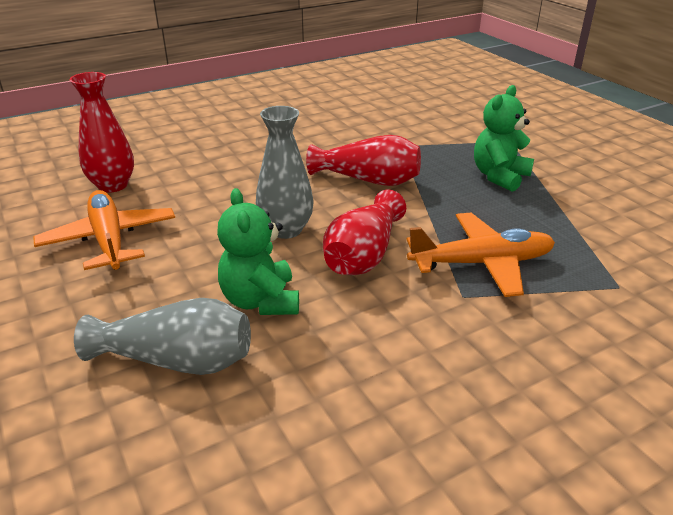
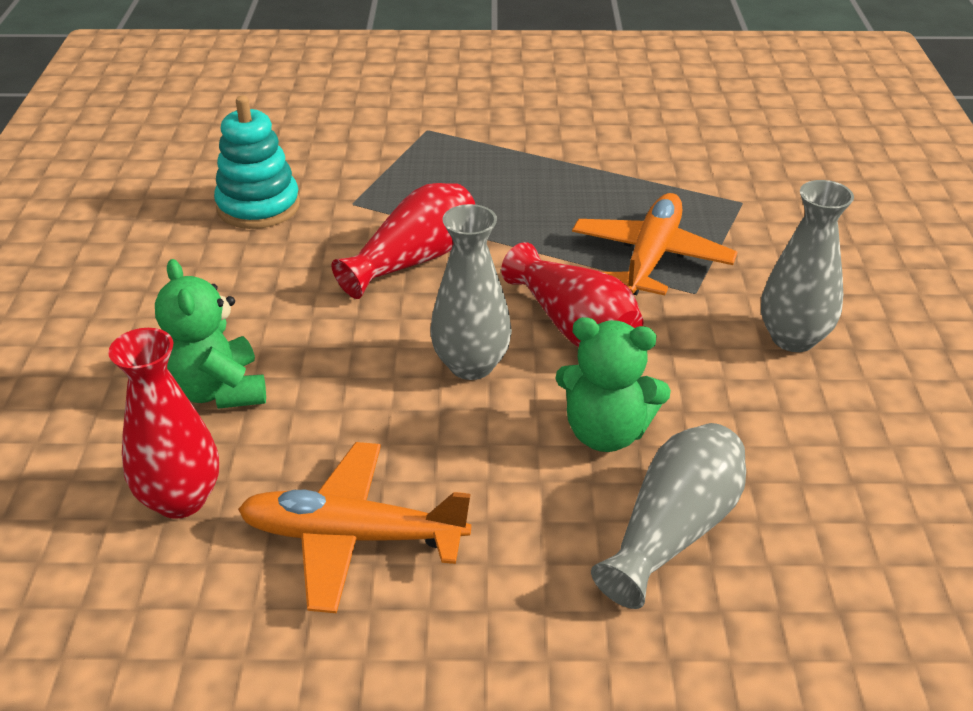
camera: 60 degrees left, 5 degrees up
(363, 124) = (258, 206): none -> turquoise stacking toy
(459, 365) = (793, 338): none -> grey vase
(499, 176) = (498, 172): green teddy bear -> green teddy bear (218, 390)

